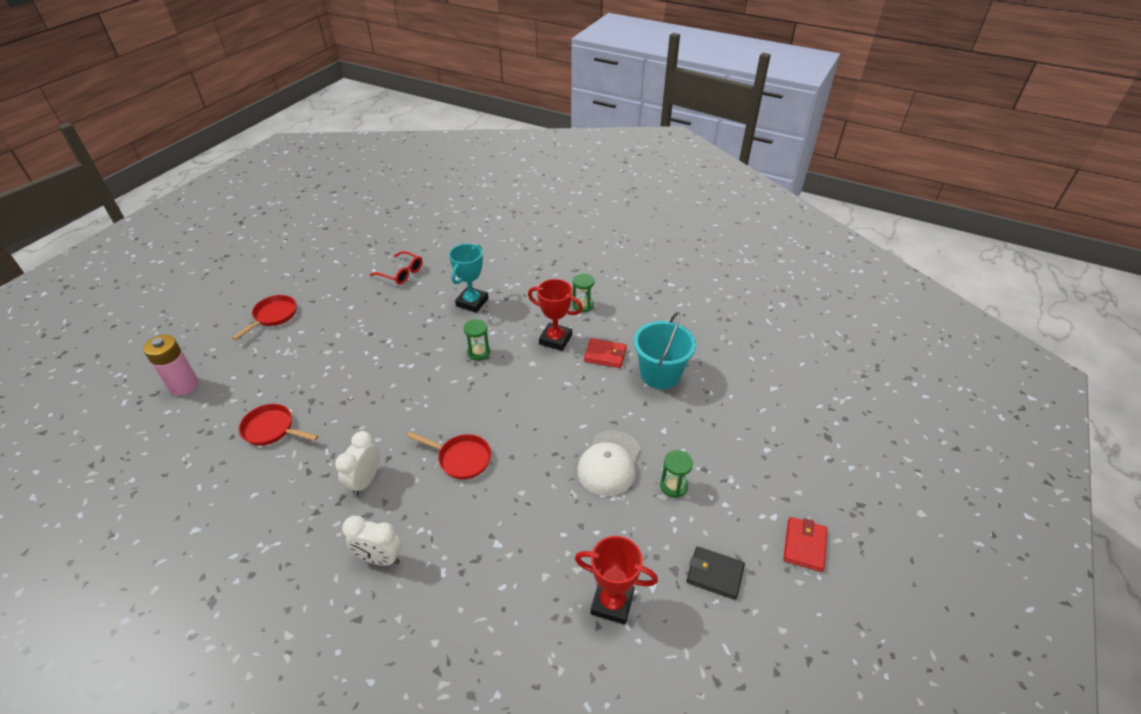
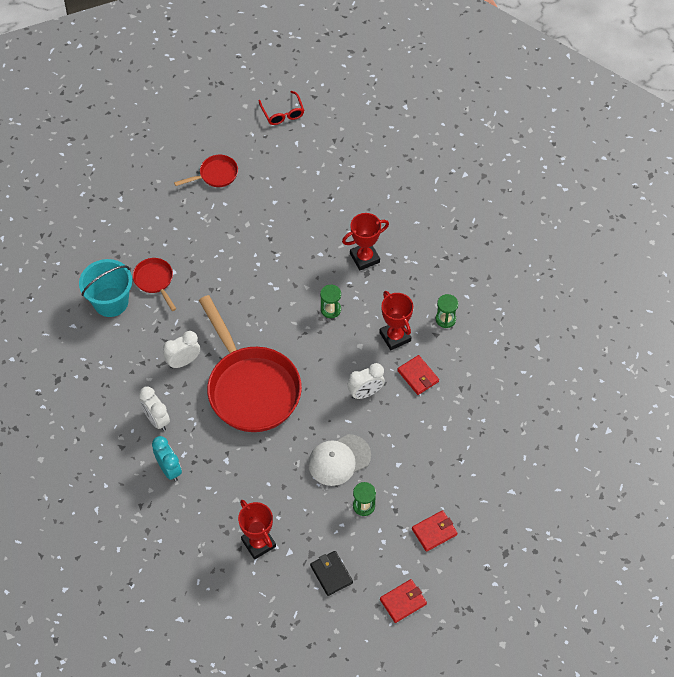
camera: 40 degrees right, 15 degrees up
(184, 385) = (124, 204): pink battery -> none
(401, 273) = (335, 190): red glasses -> red glasses (282, 113)
(439, 601) = (169, 469): none -> turquoise clock
(461, 459) = (251, 388): red pan -> red pan, size x2.23
(472, 302) = (364, 258): turquoise trophy -> red trophy
(575, 394) = (365, 393): none -> white clock
(660, 374) = (441, 420): turquoise bucket -> turquoise bucket (111, 302)
(756, 462) = (434, 532): none -> red wallet

